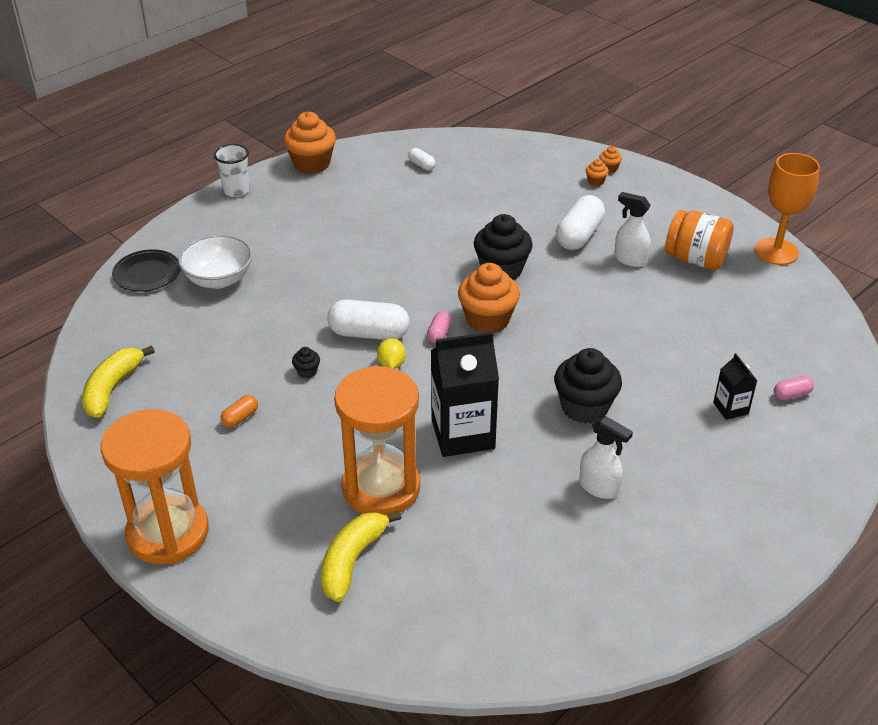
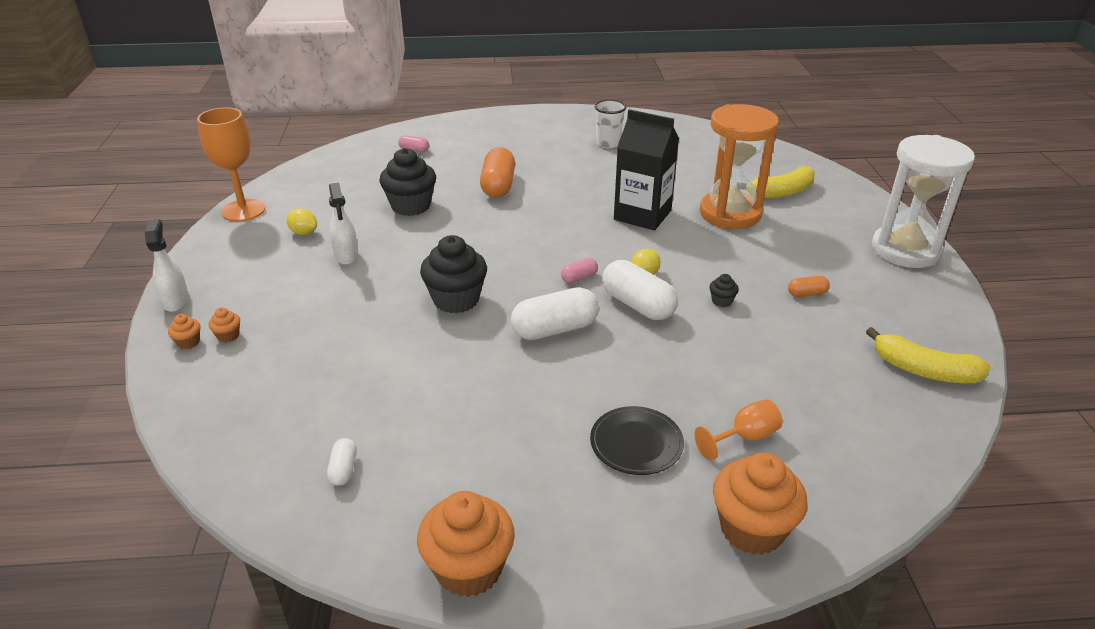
camera: 140 degrees left, 5 degrees down
(113, 388) = (923, 370): yellow banana -> yellow banana turned 60 degrees clockwise
(147, 274) = (834, 495): black plate -> black plate (636, 444)
(168, 533) = (905, 250): orange hourglass -> white hourglass
(219, 279) = (745, 437): white bowl -> orange goblet
(236, 190) = (622, 582): white cup -> white cup (608, 144)
(487, 320) = (527, 269): orange cupcake -> orange cupcake (751, 529)
(579, 235) = (344, 294): white capsule -> white capsule (555, 329)
(584, 407) = (543, 194): black cupcake -> black cupcake (411, 206)
(599, 487) = (593, 163): white spray bottle -> white spray bottle (176, 301)
(638, 394) = (498, 186): none -> orange capsule
(695, 259) = (304, 233): orange jar -> yellow lemon
(730, 408) = (459, 159): black carton -> none

